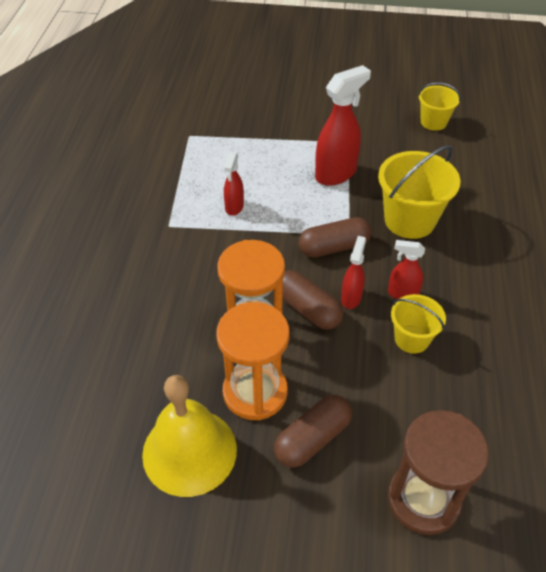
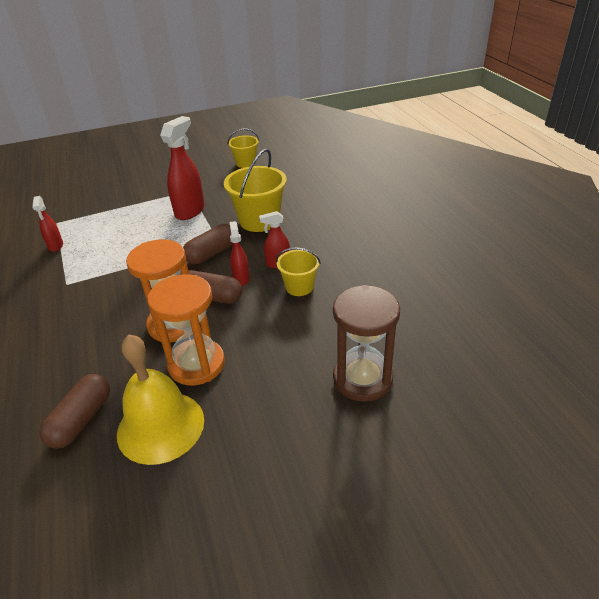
camera: 25 degrees left, 10 degrees down
(234, 207) = (118, 255): red spray bottle -> red spray bottle (55, 246)
(312, 438) = (259, 375): brown capsule -> brown capsule (81, 420)

